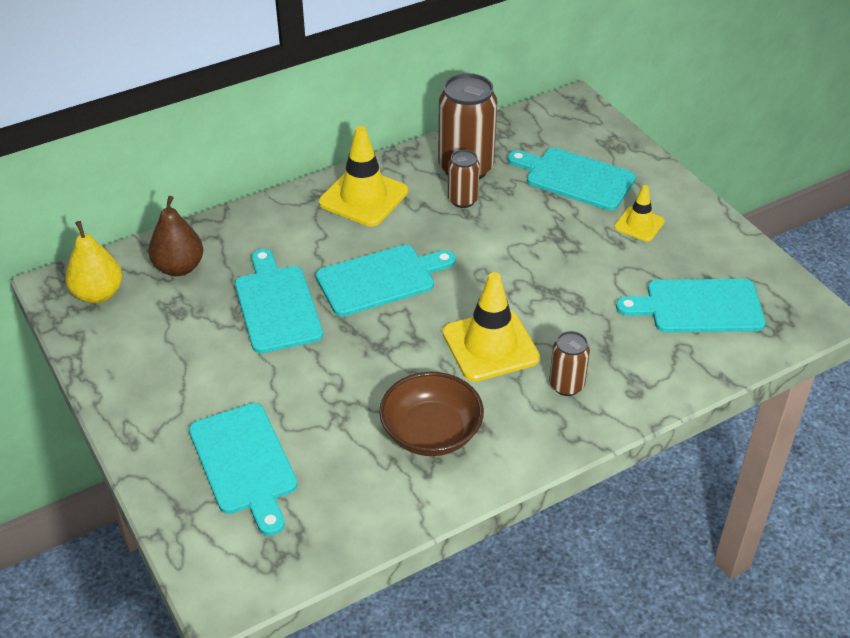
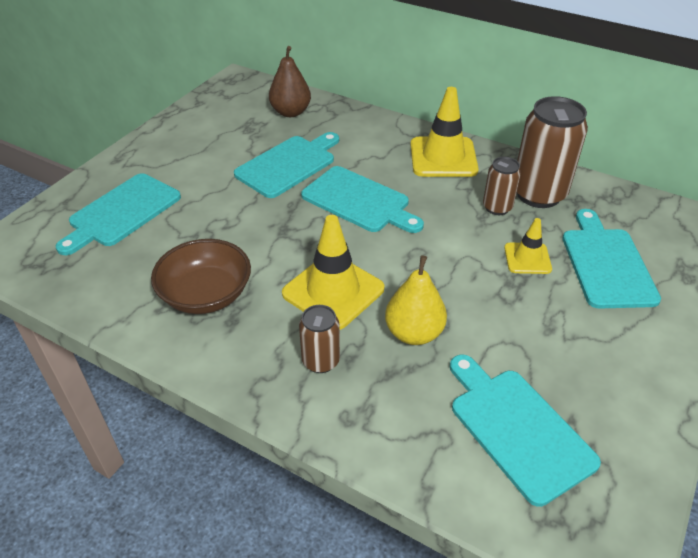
camera: 60 degrees right, 0 degrees up
(98, 294) = (240, 94): yellow pear -> yellow pear (414, 333)
(639, 224) = (592, 333): yellow traffic cone -> yellow traffic cone (527, 258)

